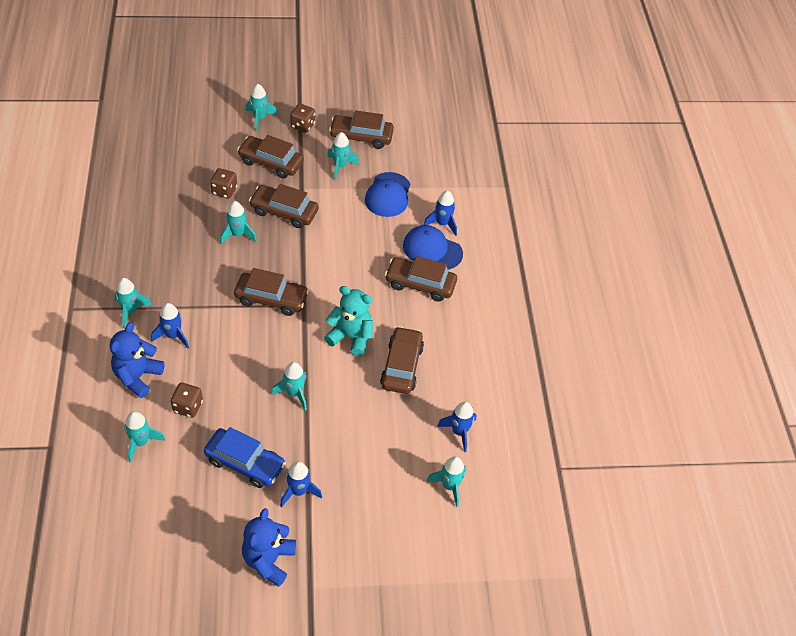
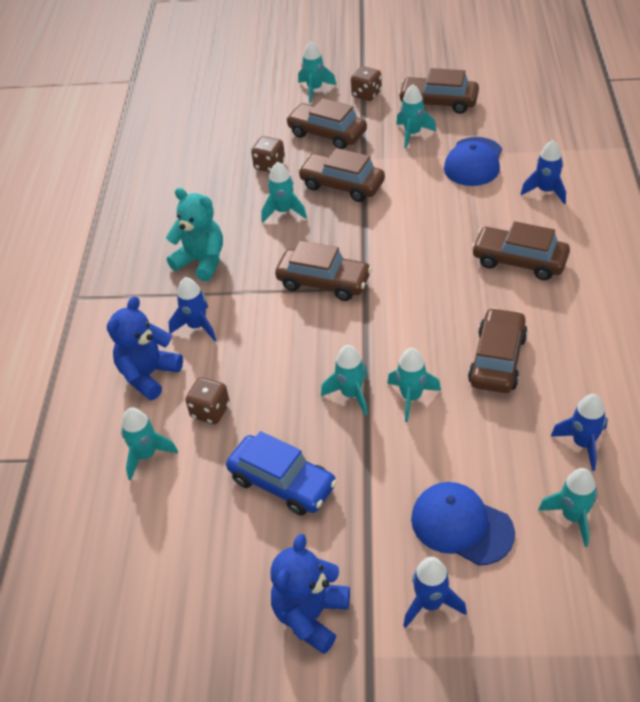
camera: 15 degrees right, 5 degrees down
(130, 311) = (147, 299): turquoise rocket -> turquoise rocket (411, 397)
(298, 491) = (355, 521): blue rocket -> blue rocket (430, 603)
(351, 337) = (427, 325): turquoise teddy bear -> turquoise teddy bear (201, 261)
(432, 250) = (533, 221): blue cap -> blue cap (461, 525)

